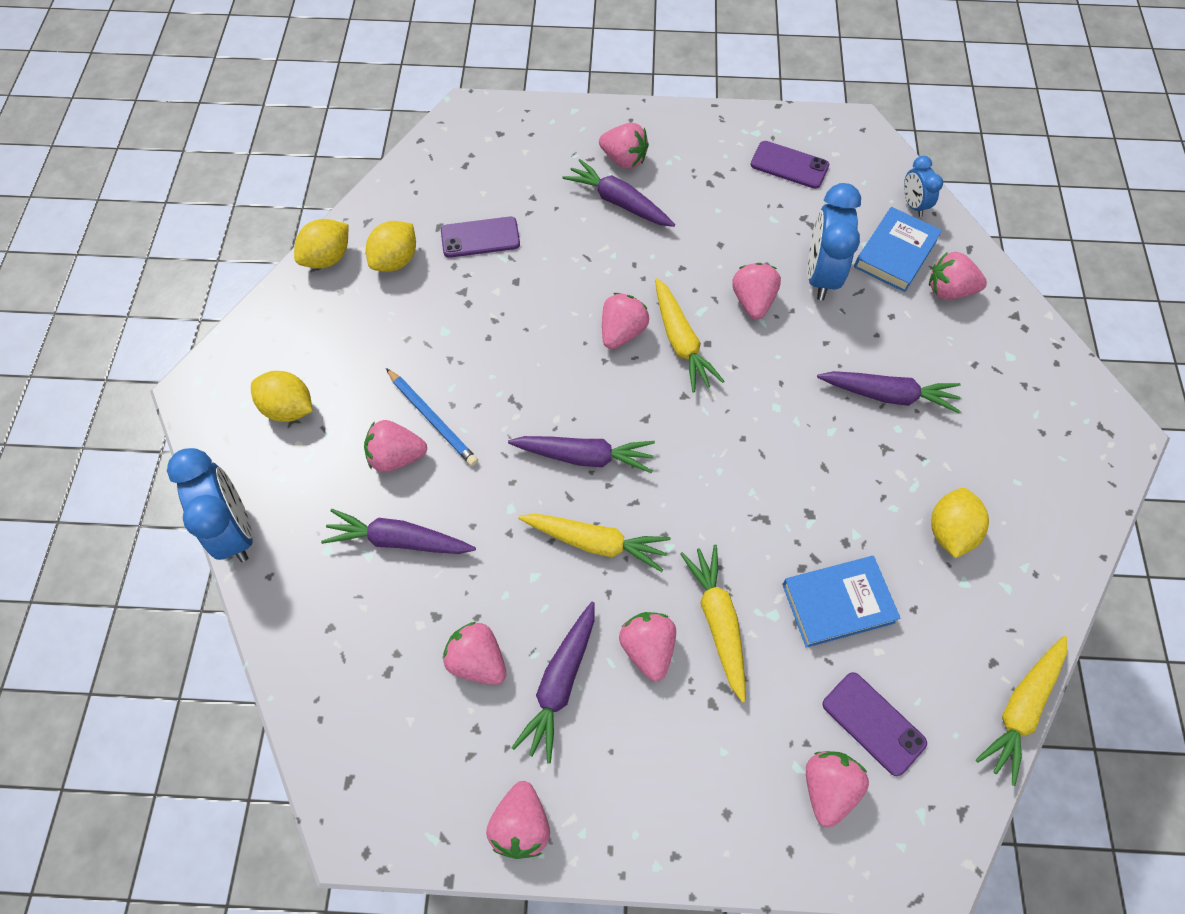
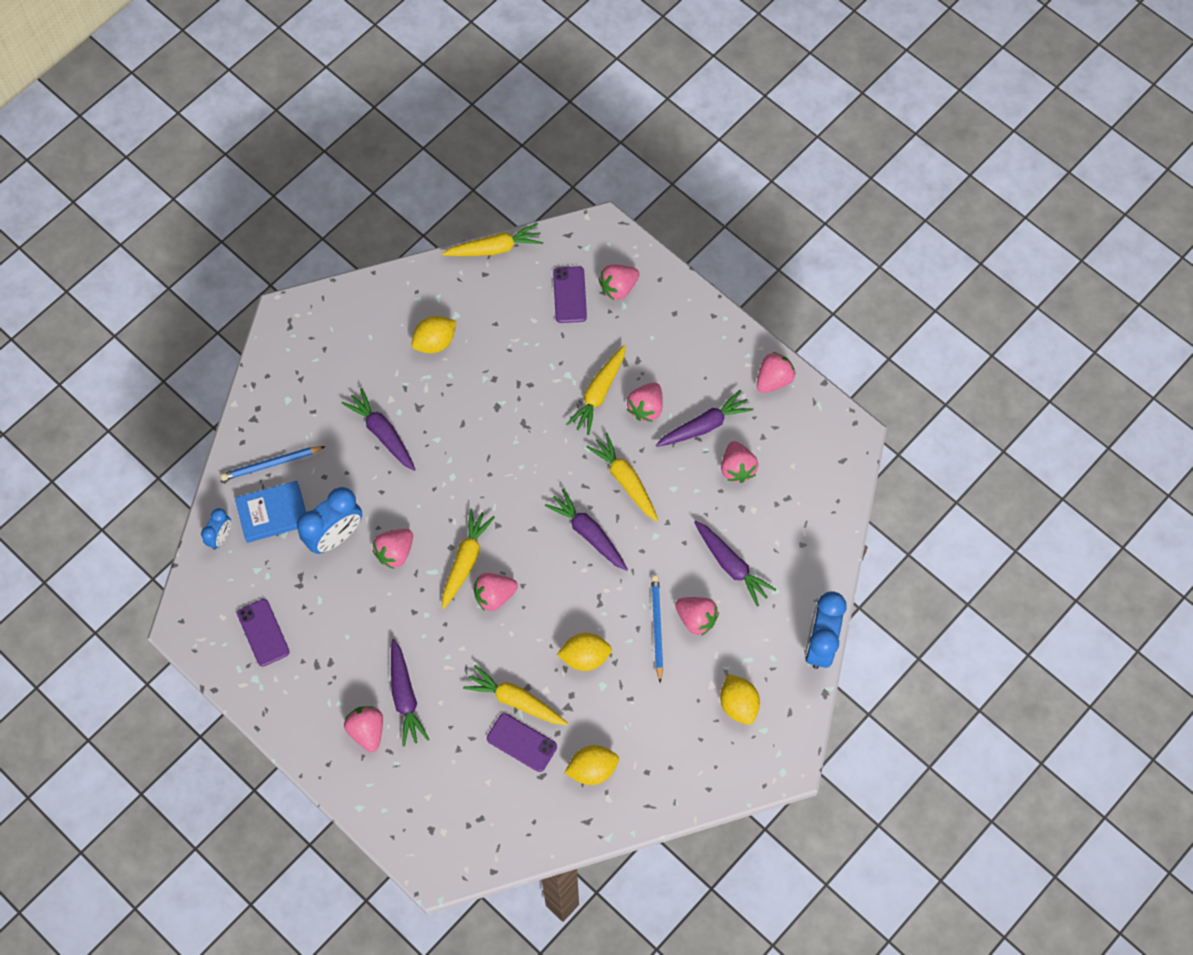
camera: 140 degrees left, 5 degrees up
(327, 258) = (636, 809): yellow lemon -> yellow lemon (585, 657)
(517, 264) = (515, 700): none -> yellow carrot
(838, 603) = (530, 355): blue book -> none
(949, 290) = (271, 464): pink strawberry -> blue pencil

